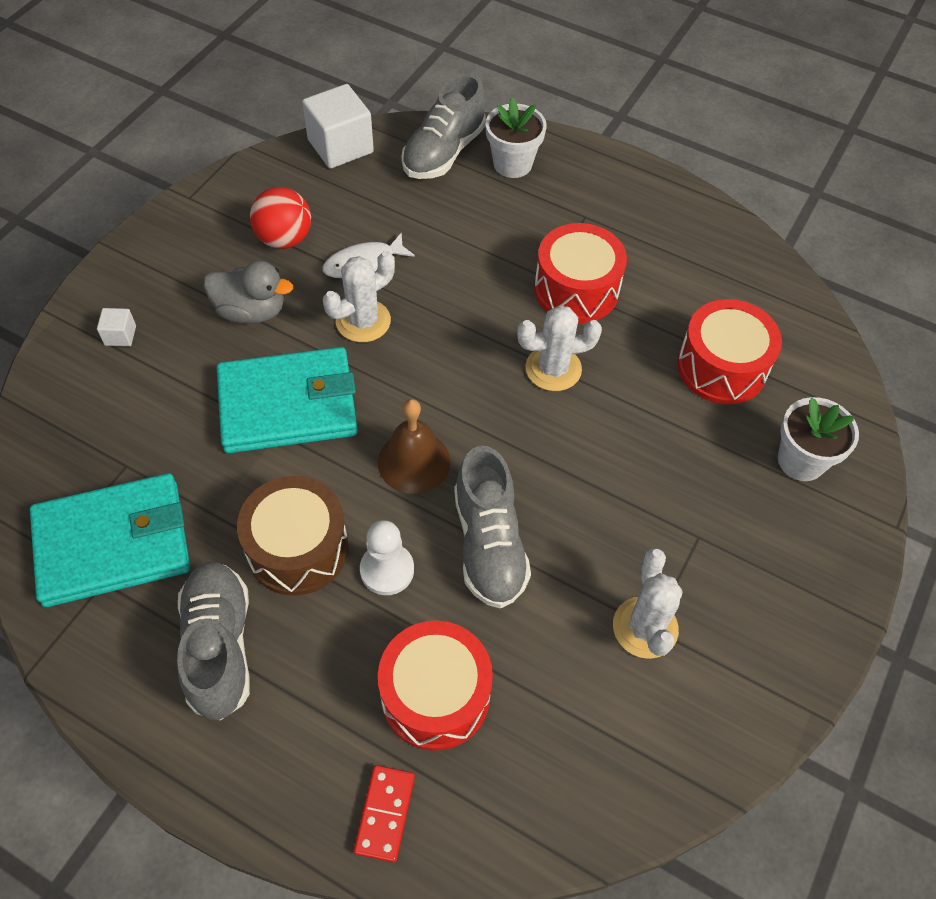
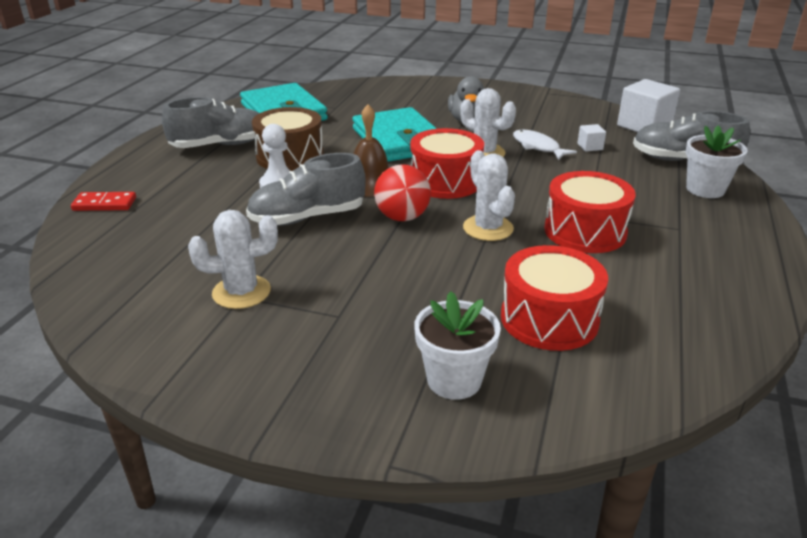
camera: 80 degrees right, 25 degrees down
(120, 335) = (425, 93): white cube -> white cube (590, 147)
(284, 239) = (537, 121): red ball -> red ball (402, 217)
(435, 695) = (184, 211): red drum -> red drum (445, 181)

